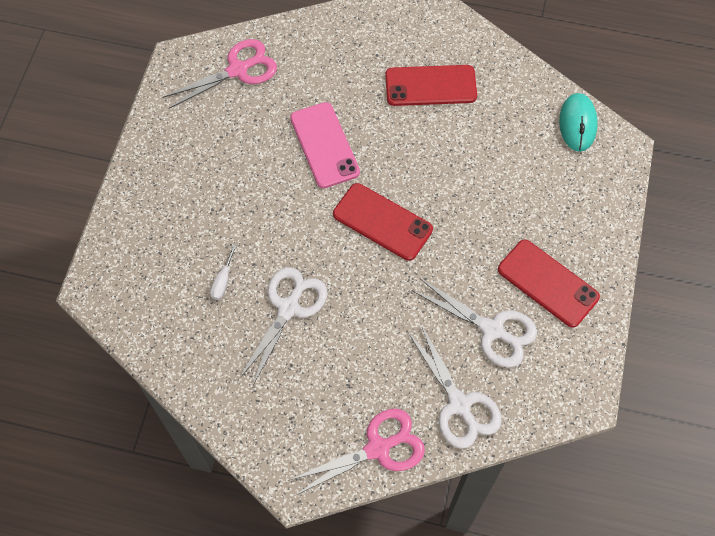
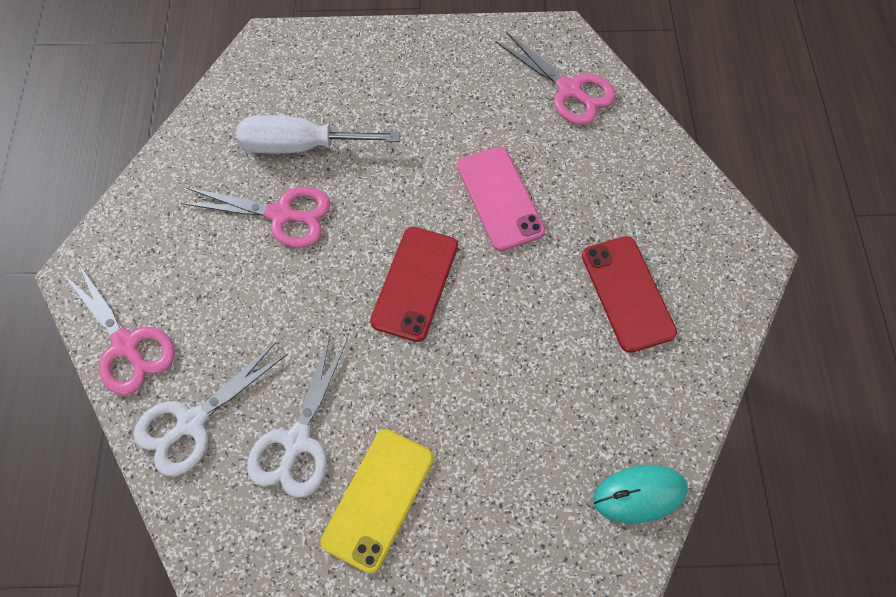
camera: 75 degrees right, 0 degrees up
(223, 281) = (300, 146): white screwdriver -> white screwdriver, size x2.33
(288, 308) = (281, 215): white scissors -> pink scissors
(324, 145) = (500, 198): pink phone -> pink phone turned 75 degrees counterclockwise
(548, 283) = (378, 499): red phone -> yellow phone

